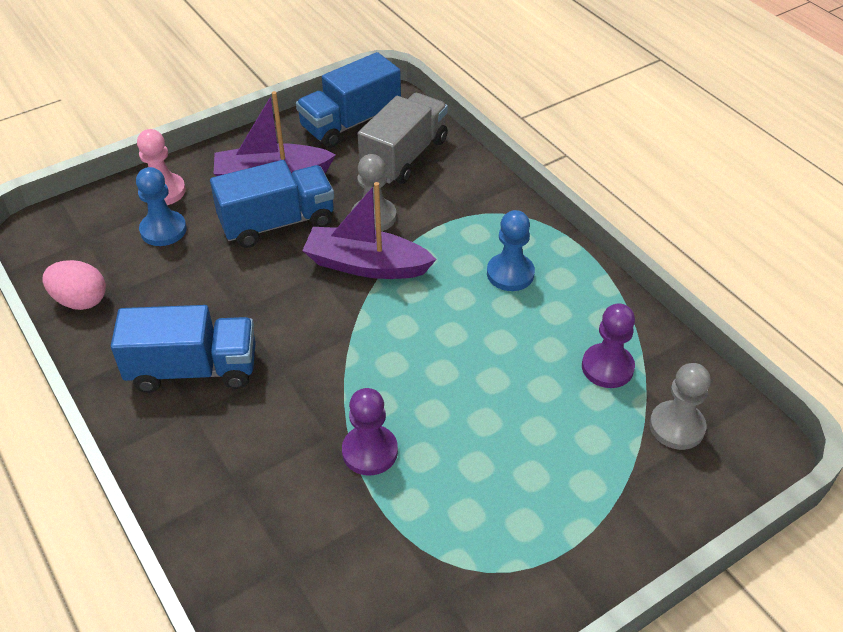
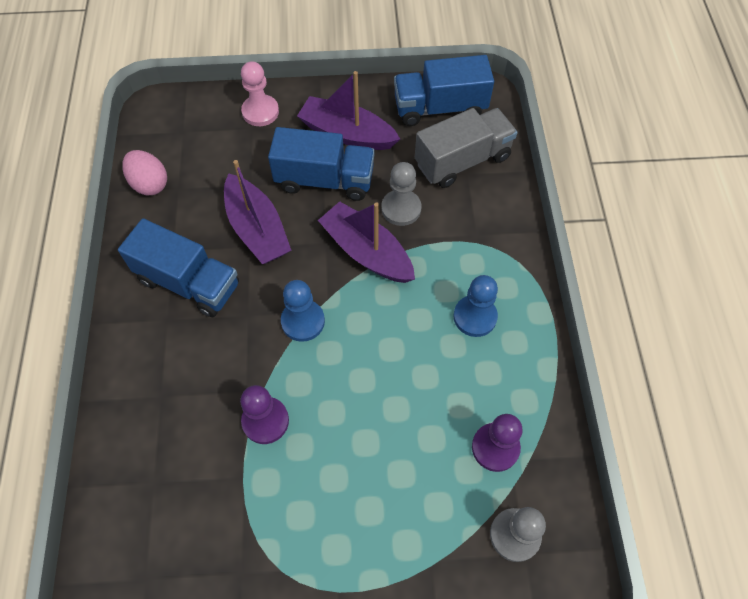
camera: 30 degrees right, 15 degrees up
(163, 230) = (240, 148): blue pawn -> blue pawn (303, 321)
(235, 292) = (257, 229): none -> purple boat

